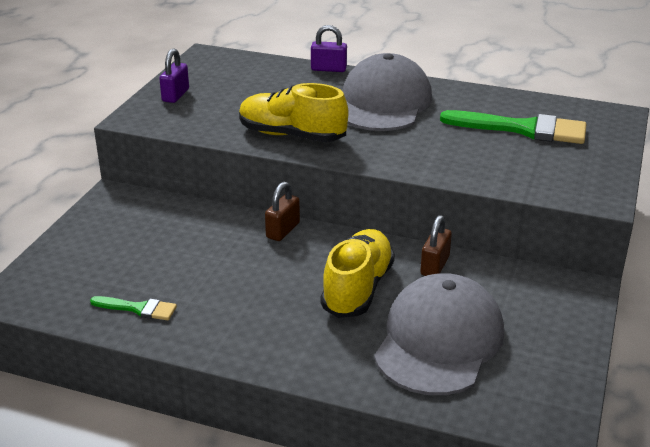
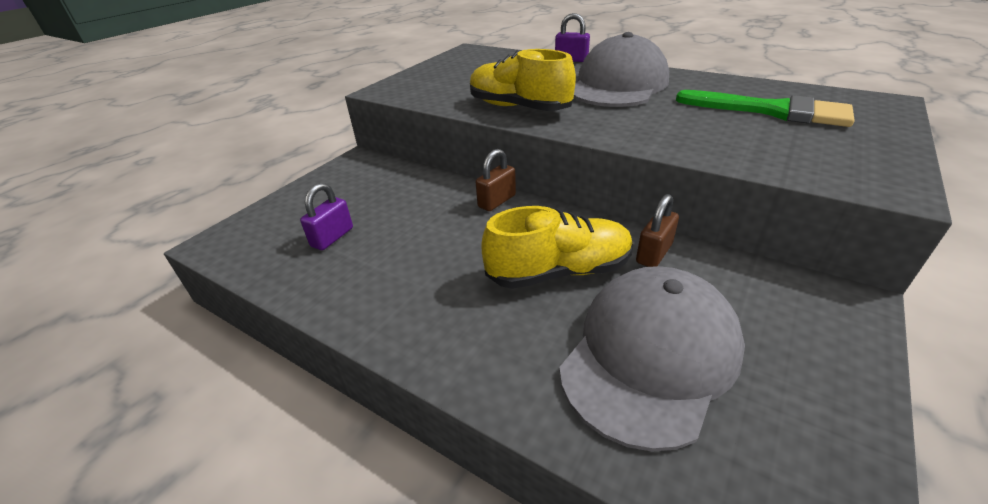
camera: 15 degrees right, 5 degrees up
(138, 309) = (320, 269): green brush -> none
(175, 95) = (427, 75): purple padlock -> purple padlock (332, 237)
(357, 288) = (559, 271): yellow shoe -> yellow shoe turned 45 degrees clockwise

